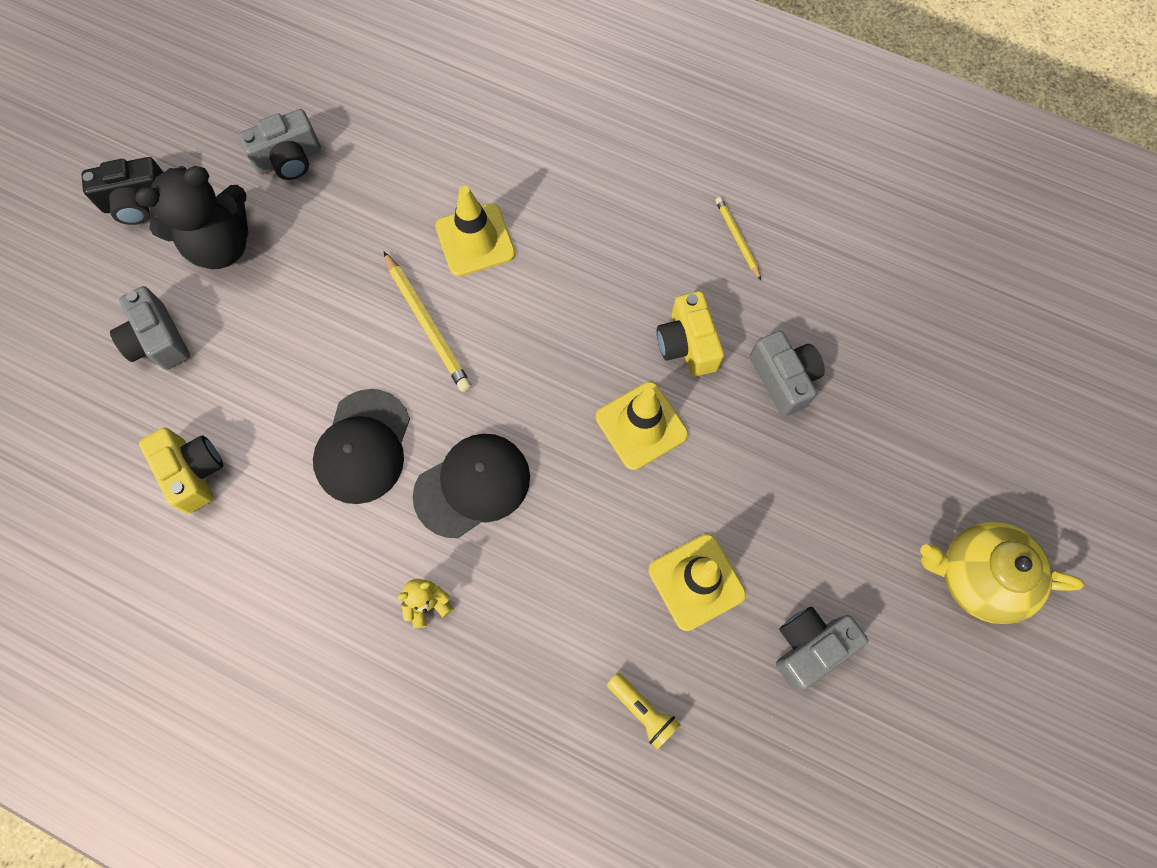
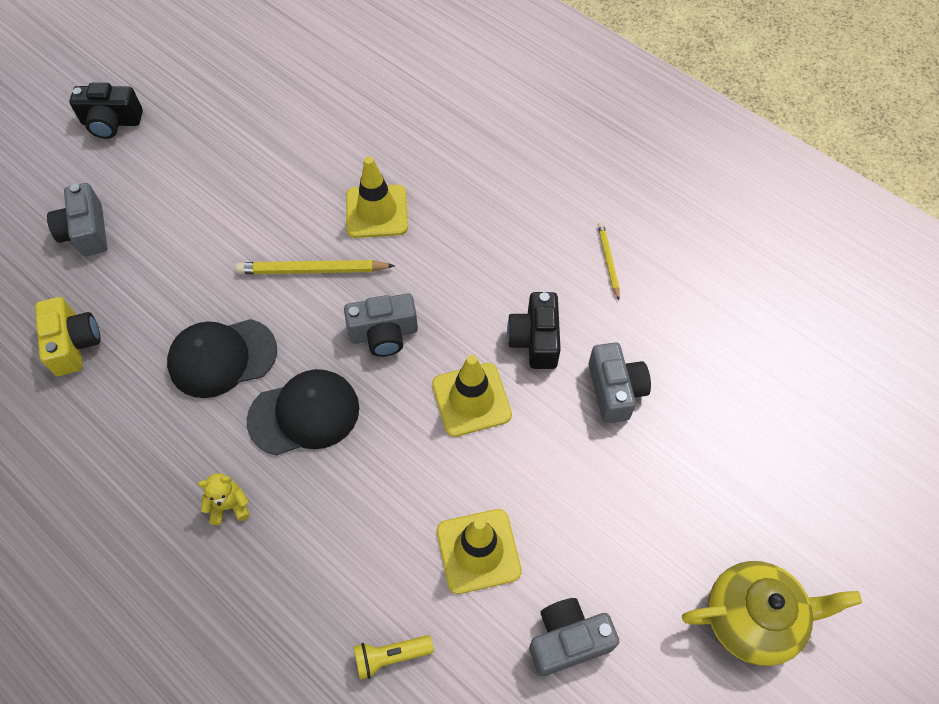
camera: 15 degrees right, 10 degrees down
(221, 245) = (165, 169): black teddy bear -> none
(289, 159) = (245, 115): grey camera -> grey camera (384, 334)
(363, 446) = (222, 357): black cap -> black cap turned 45 degrees clockwise
(427, 324) = (312, 270): yellow pencil -> yellow pencil turned 105 degrees clockwise
(642, 711) = (390, 656): yellow flashlight -> yellow flashlight turned 105 degrees clockwise
(687, 344) = (535, 340): yellow camera -> black camera
(977, 576) = (752, 618): yellow teapot -> yellow teapot turned 150 degrees clockwise

